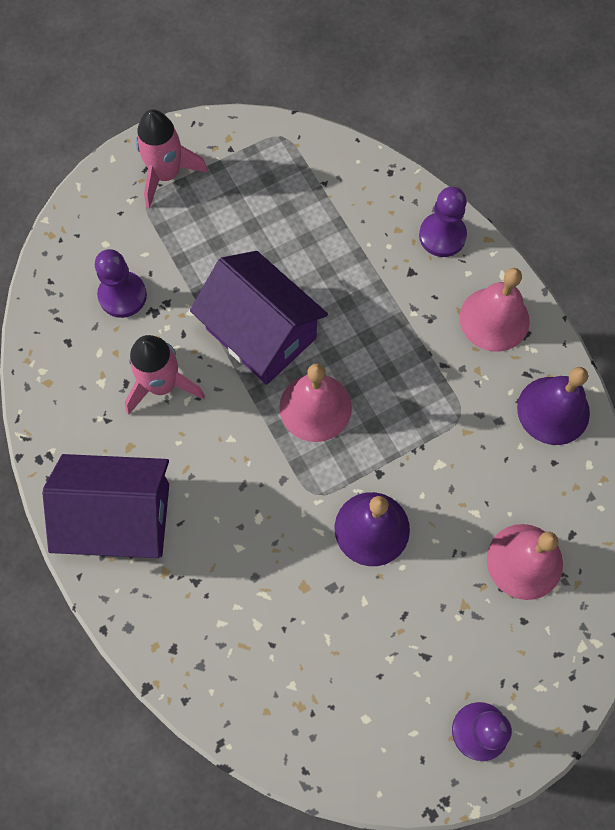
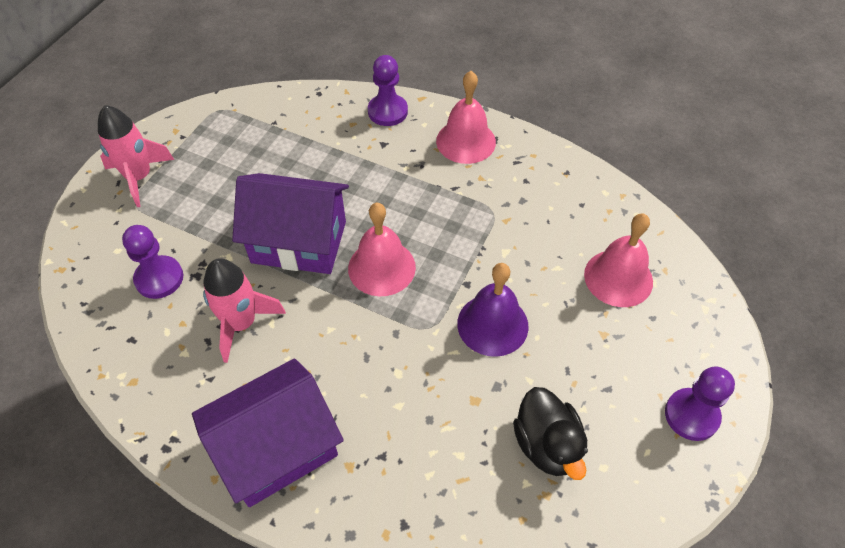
camera: 35 degrees left, 15 degrees down
(334, 667) = (547, 445): none -> black duck
(553, 410) = (553, 173): purple bell -> none

